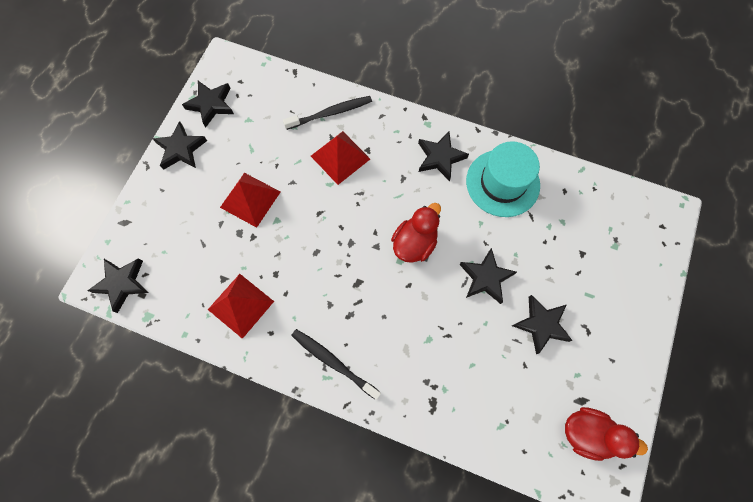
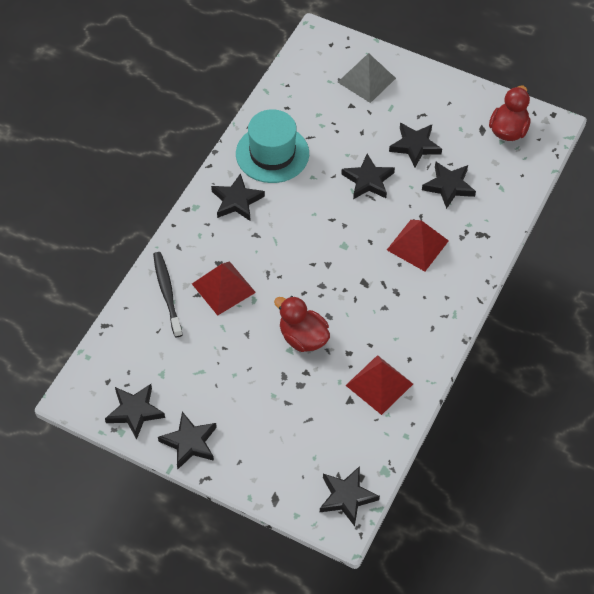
camera: 85 degrees left, 15 degrees down
(250, 199) = (262, 374): red pyramid -> red pyramid (417, 245)
(333, 362) = (440, 308): black toothbrush -> none
(414, 243) = (328, 232): red duck -> red duck (303, 338)
(493, 364) = (449, 186): none -> black star
(622, 267) = (366, 80): none -> grey pyramid

